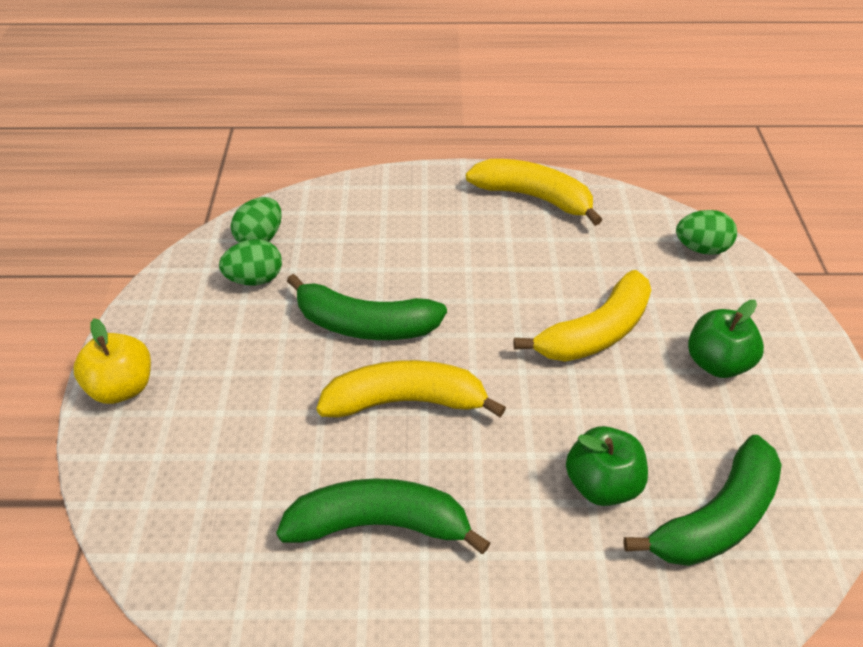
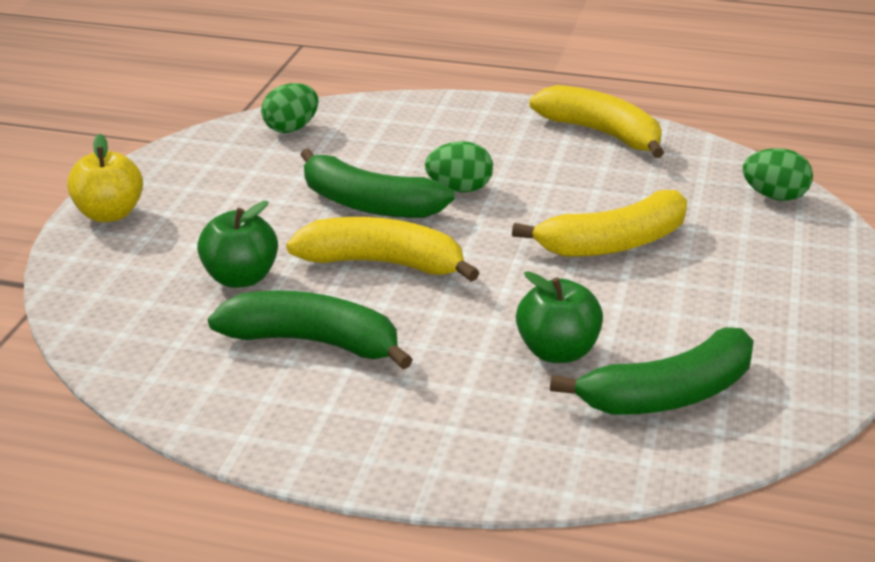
camera: 15 degrees right, 15 degrees down
(255, 279) = (272, 157): green egg -> green egg (459, 189)
(716, 363) = (739, 285): green apple -> green apple (240, 278)

